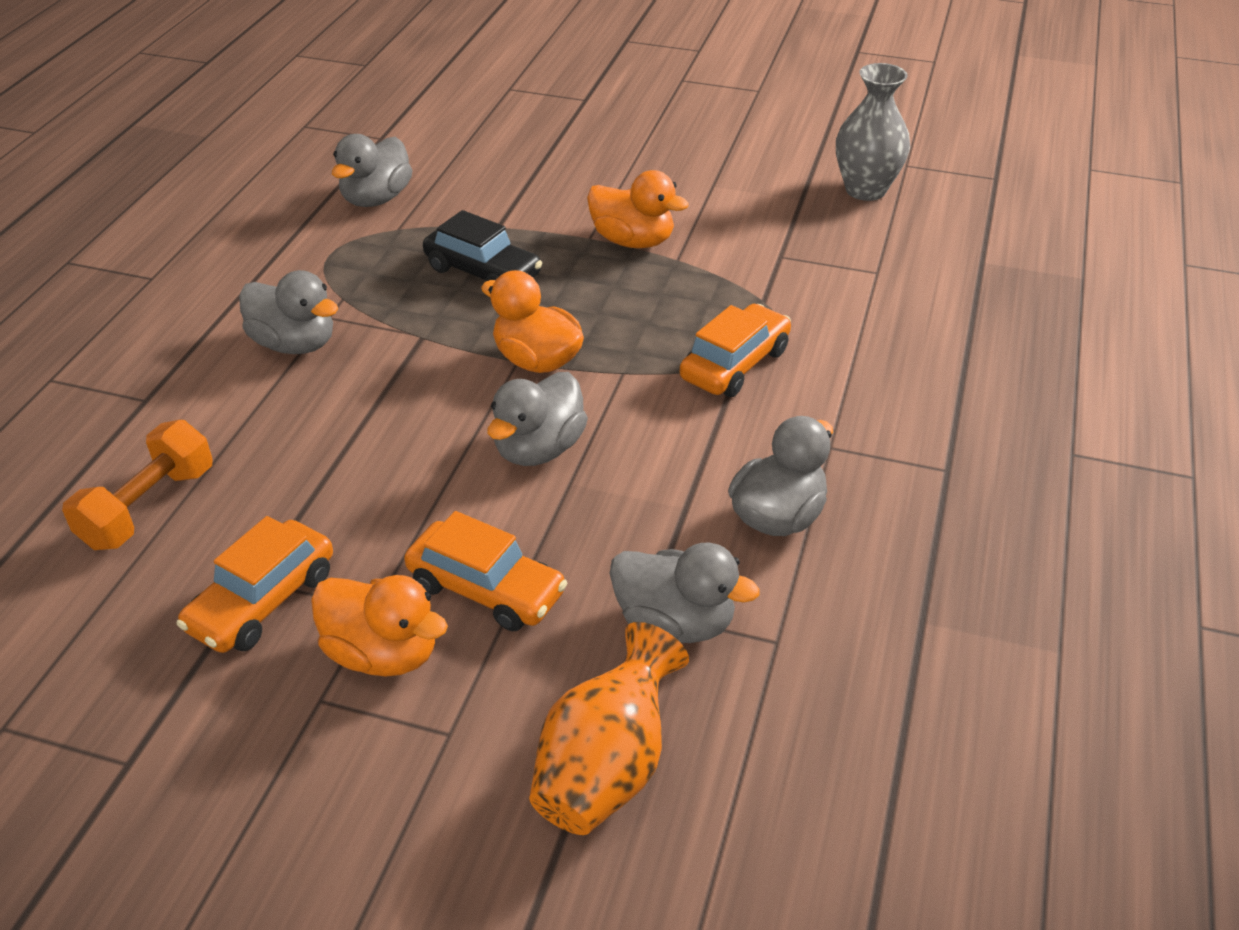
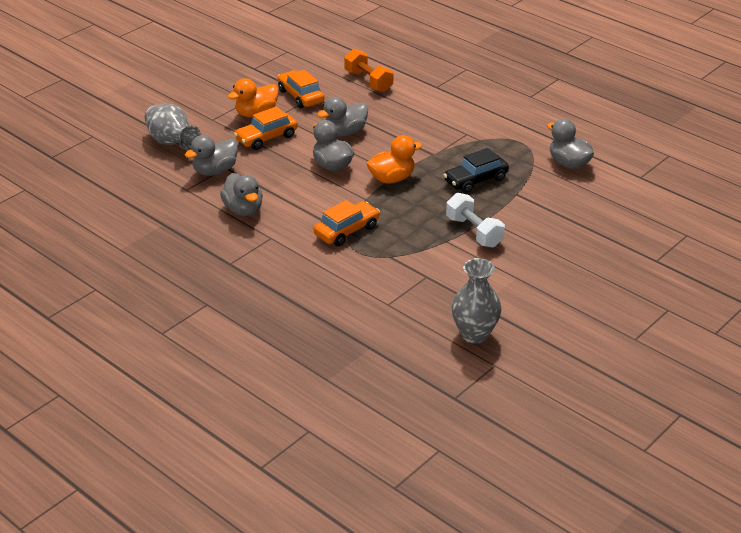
camera: 115 degrees right, 5 degrees down
(295, 344) = (451, 123): grey duck -> grey duck (345, 132)
(606, 767) = (172, 143): orange vase -> grey vase
(633, 241) = (474, 232): orange duck -> white dumbbell
(735, 364) = (346, 231): orange car -> orange car turned 105 degrees counterclockwise

